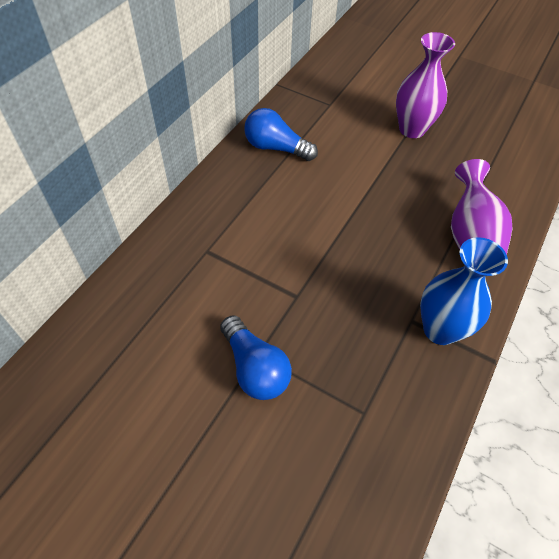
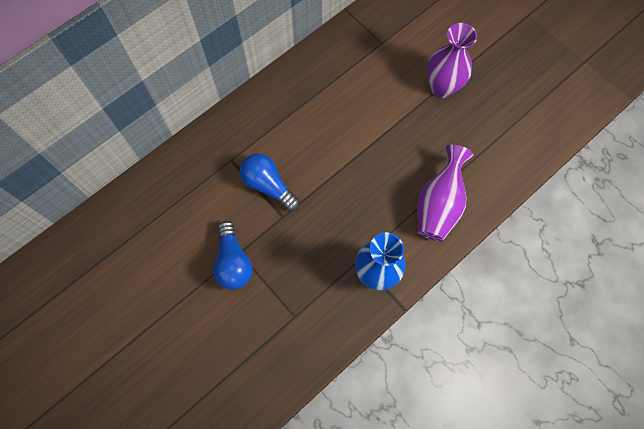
camera: 20 degrees right, 15 degrees up
(276, 148) = (318, 78): blue light bulb -> blue light bulb (268, 186)

